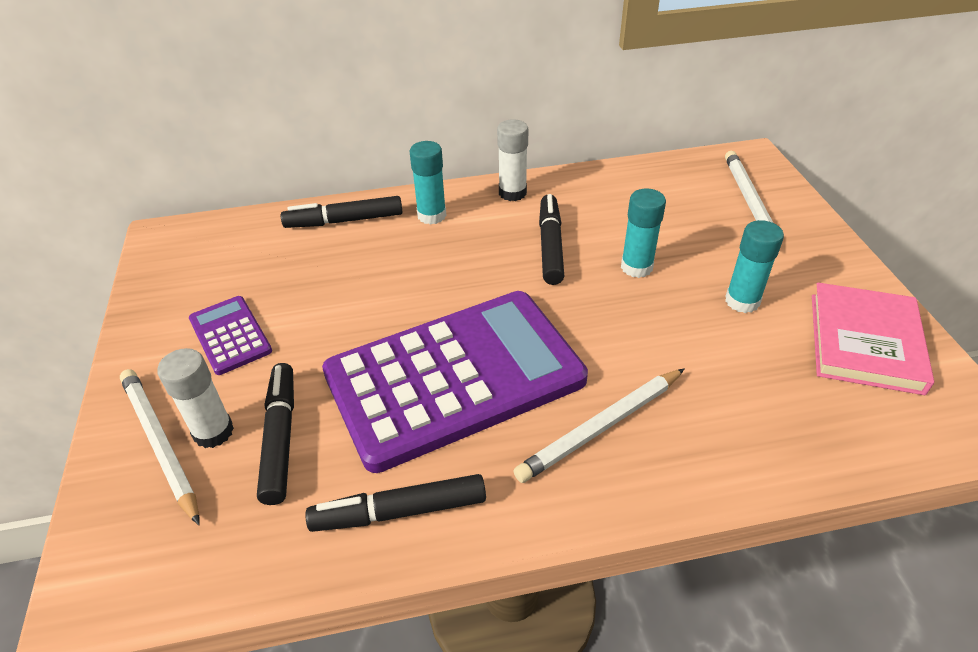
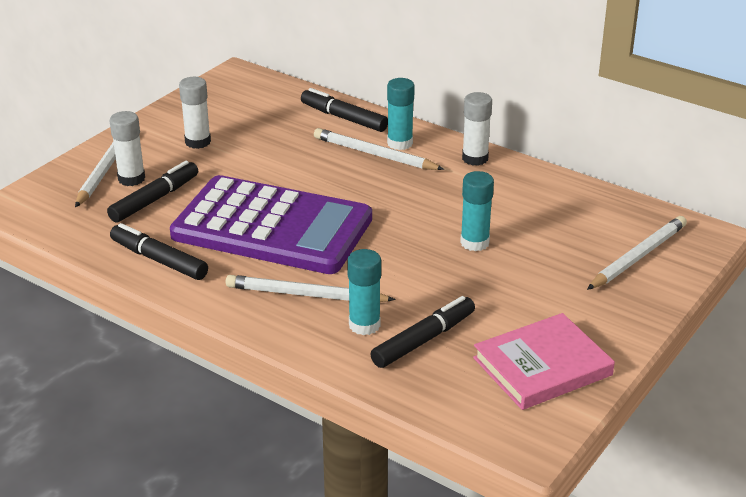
camera: 45 degrees right, 10 degrees down
(230, 335) = (198, 142): purple calculator -> white glue stick
(427, 239) = (374, 154): none -> white pencil
(550, 246) = (442, 200): black marker -> black marker (424, 340)
(742, 301) = (506, 299): turquoise glue stick -> turquoise glue stick (364, 325)

